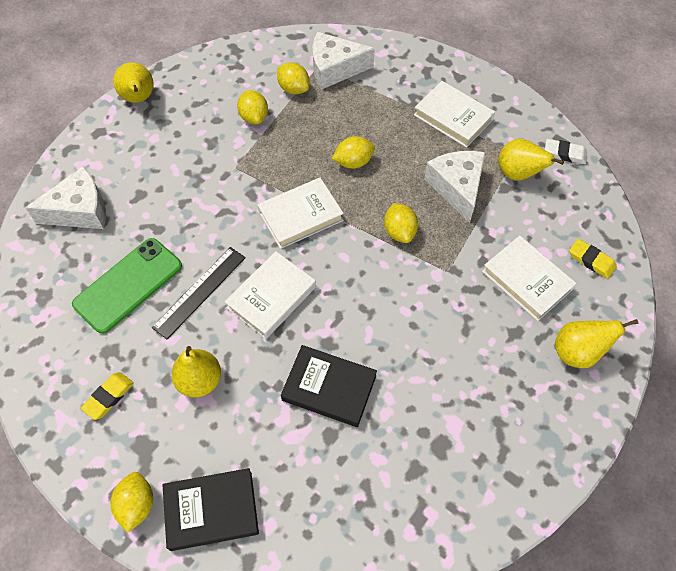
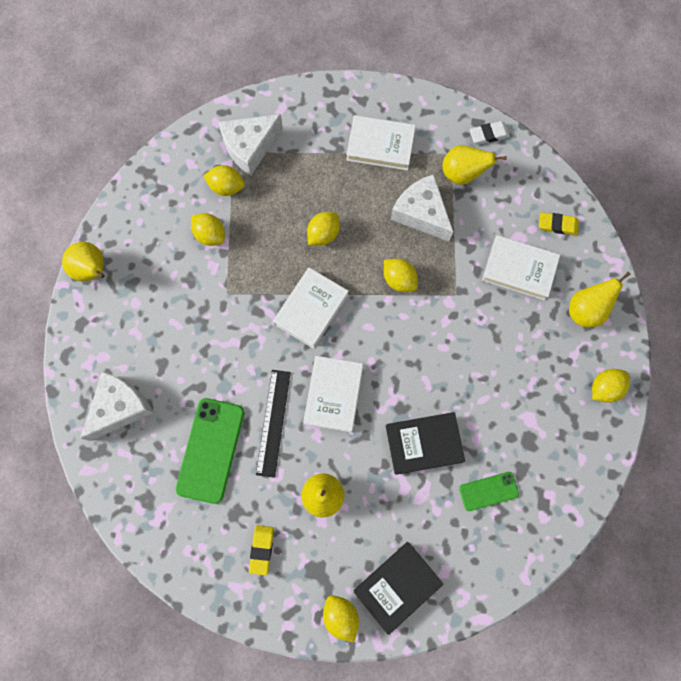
camera: 30 degrees left, 15 degrees up
(366, 471) = (488, 491): none -> green phone
(555, 438) = (604, 388): none -> yellow lemon

